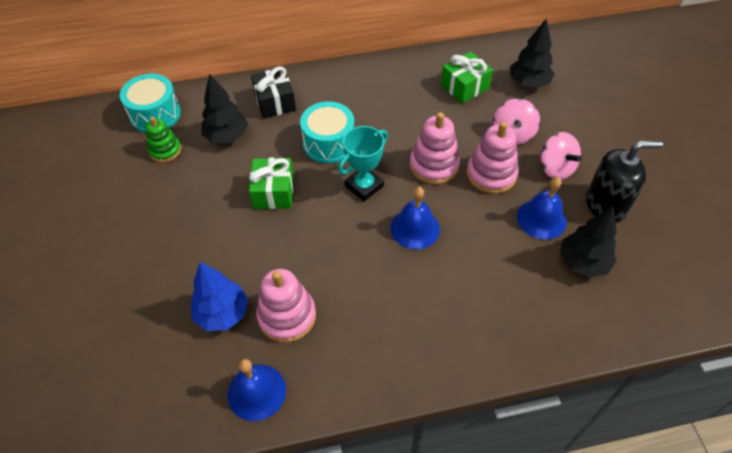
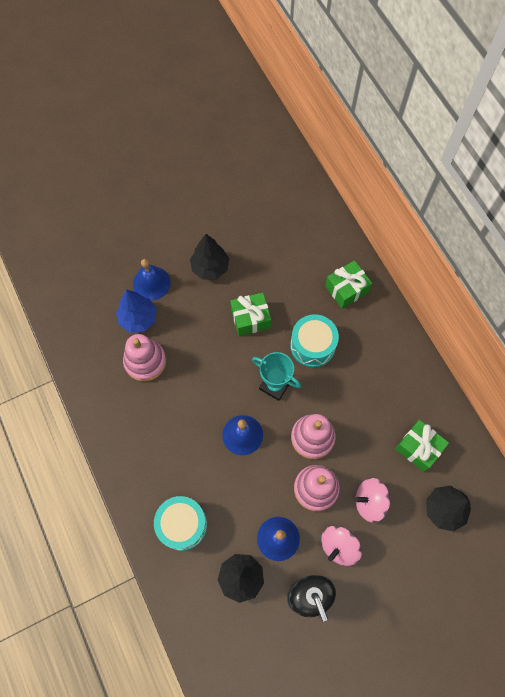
camera: 75 degrees right, 15 degrees up
(155, 114) = (305, 204): turquoise drum -> turquoise drum (182, 525)
(165, 150) = (270, 226): green stacking toy -> none
(227, 136) = (297, 265): black tree -> black tree (210, 267)
(256, 392) = (87, 359): blue bell -> blue bell (151, 283)
(275, 102) = (346, 289): black gift -> green gift

